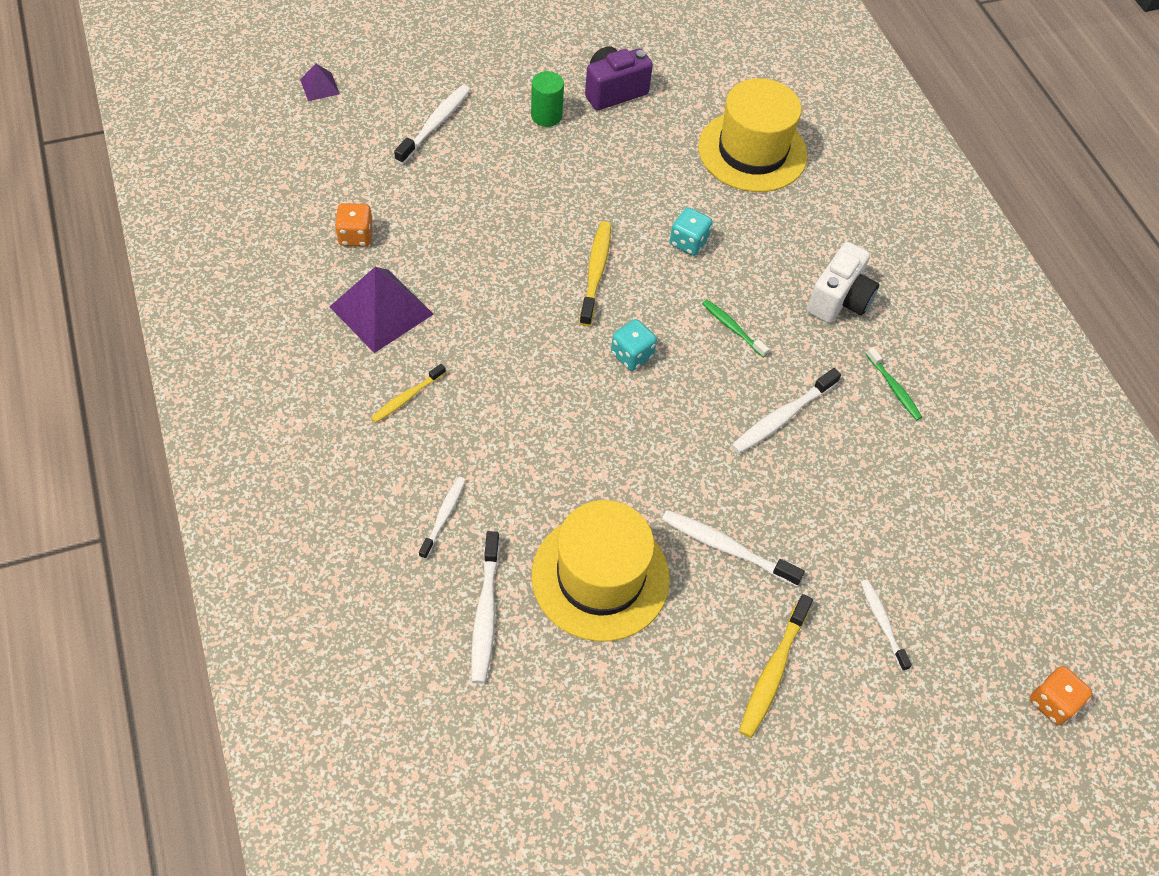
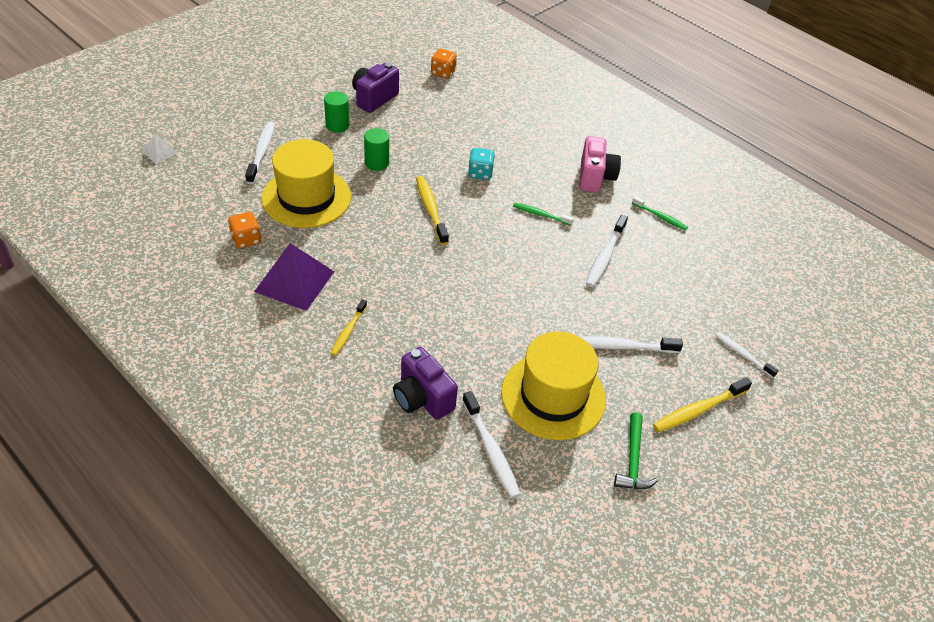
camera: 25 degrees left, 10 degrees down
(320, 86) = (160, 152): purple pyramid -> white pyramid
(443, 516) = (422, 398): white toothbrush -> purple camera
(565, 184) = (377, 163): none -> green cylinder
(632, 355) = (486, 252): turquoise dice -> none
(648, 699) = (633, 460): none -> green hammer
(752, 151) = (486, 108): yellow hat -> yellow hat (306, 197)
(773, 671) = (698, 410): yellow toothbrush -> yellow toothbrush turned 60 degrees clockwise
(839, 300) = (595, 177): white camera -> pink camera
(1052, 702) = (865, 361): orange dice -> orange dice (443, 73)

